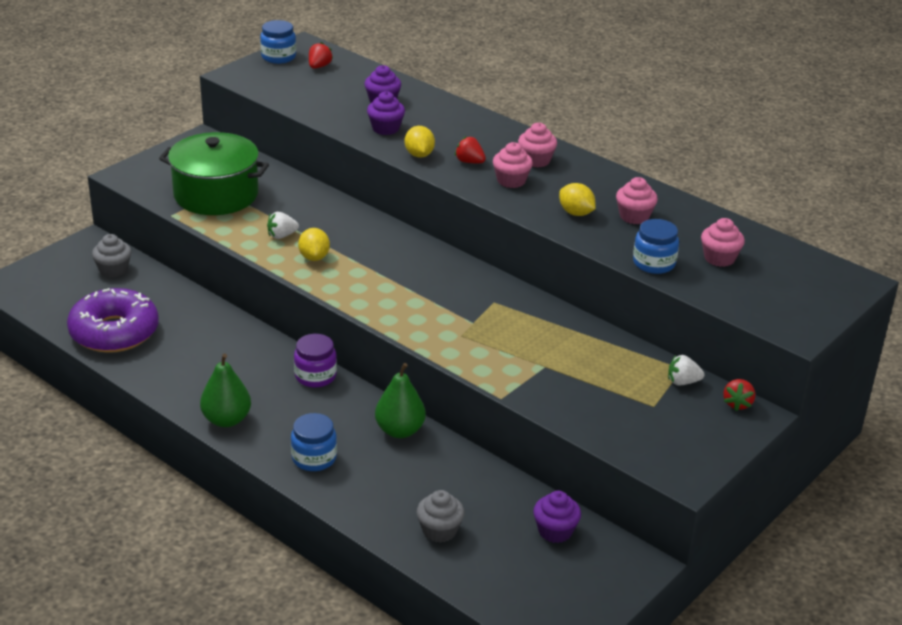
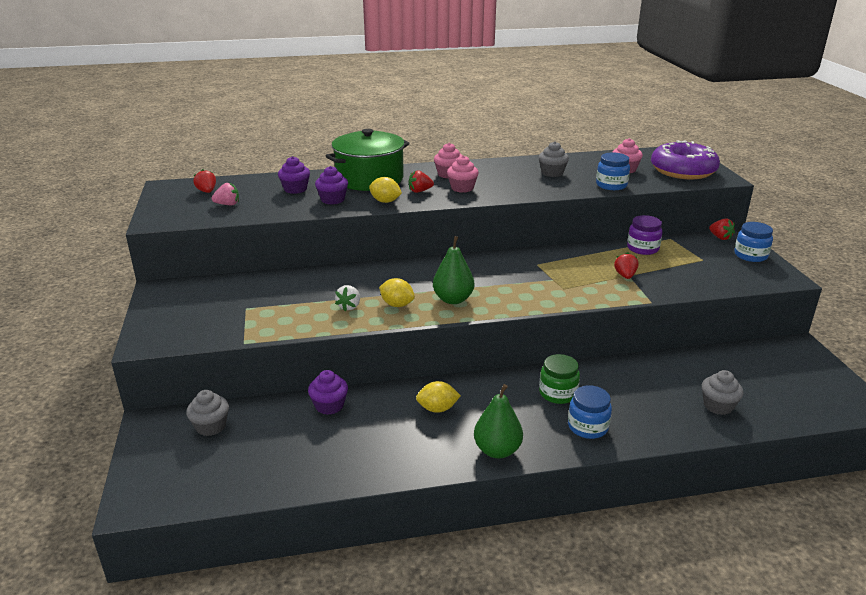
camera: 50 degrees left, 5 degrees down
(114, 332) = (303, 463): purple donut -> purple donut (683, 171)
(216, 194) = (248, 312): green pot -> green pot (369, 179)
(278, 57) = (163, 199): blue jar -> blue jar (750, 255)
(307, 88) = (227, 204): none -> pink strawberry
(315, 376) = (485, 385): purple jar -> purple jar (642, 248)
(349, 423) = (558, 393): none -> green jar
(400, 430) = (587, 375): green pear -> green pear (453, 299)
(540, 364) = (625, 276): none -> red strawberry
(555, 531) = (747, 361): purple cupcake -> purple cupcake (329, 405)
(576, 213) = (527, 185): yellow lemon -> yellow lemon (437, 409)
(634, 216) = (552, 173): pink cupcake -> grey cupcake
(682, 382) = (685, 243): white strawberry -> none

